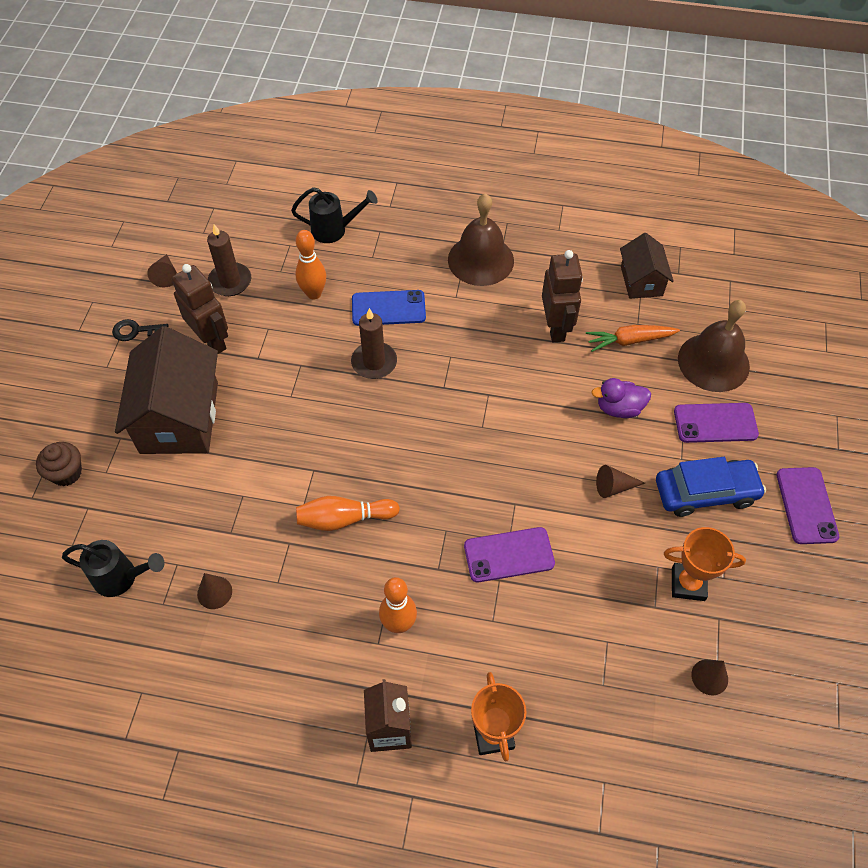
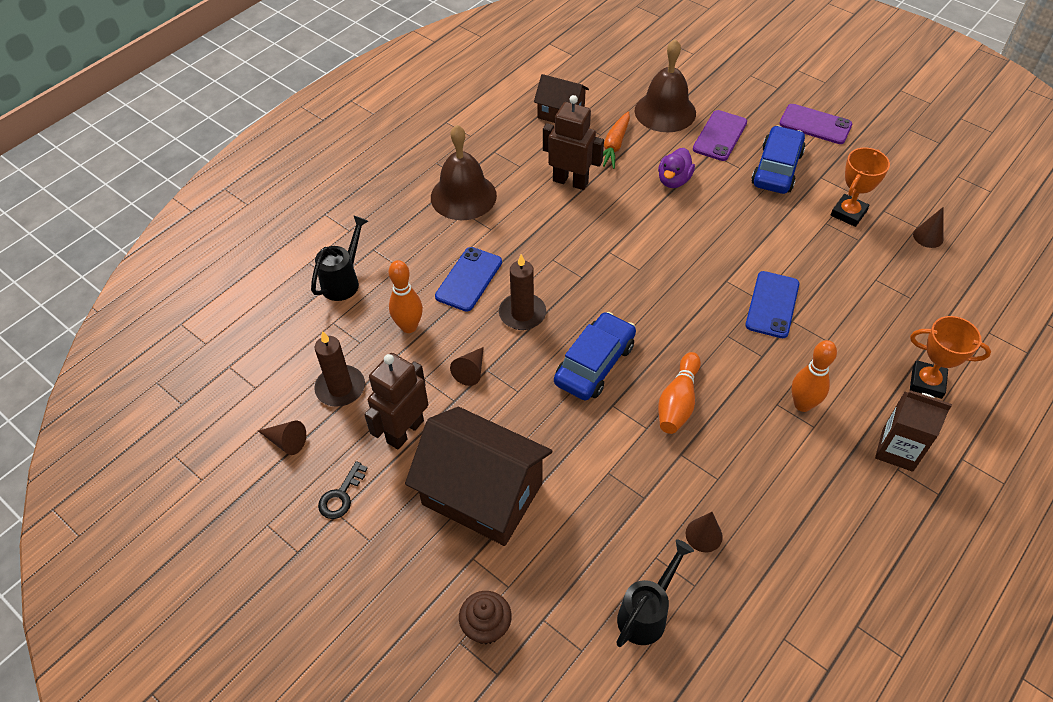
camera: 60 degrees left, 5 degrees down
(211, 341) = (405, 431): brown robot -> brown robot turned 45 degrees counterclockwise
(350, 438) = (594, 364): none -> blue car
(509, 555) = (772, 305): purple phone -> blue phone
(614, 487) = (744, 215): brown cone -> brown cone (471, 371)

